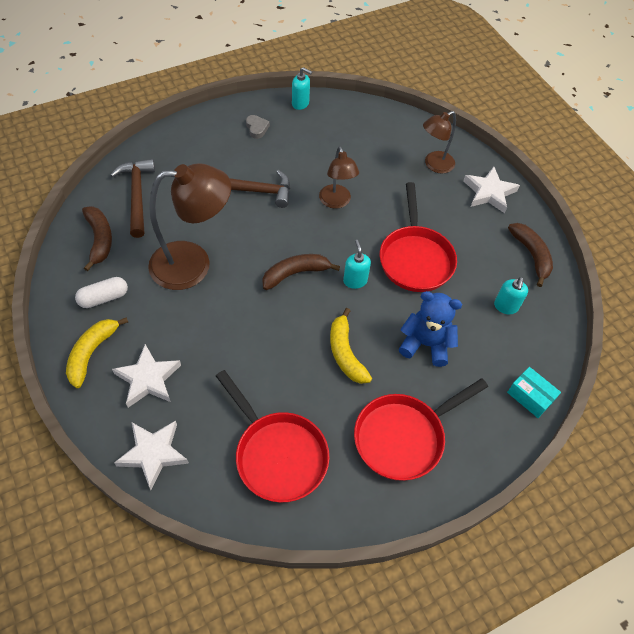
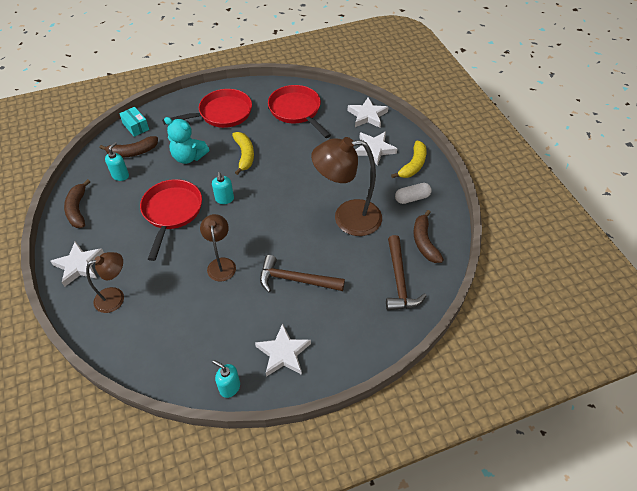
camera: 170 degrees left, 5 degrees down
(257, 128) = (283, 353): grey heart -> white star
(295, 274) = (268, 206): brown banana -> brown banana (132, 152)
(425, 344) = (189, 157): blue teddy bear -> turquoise teddy bear

